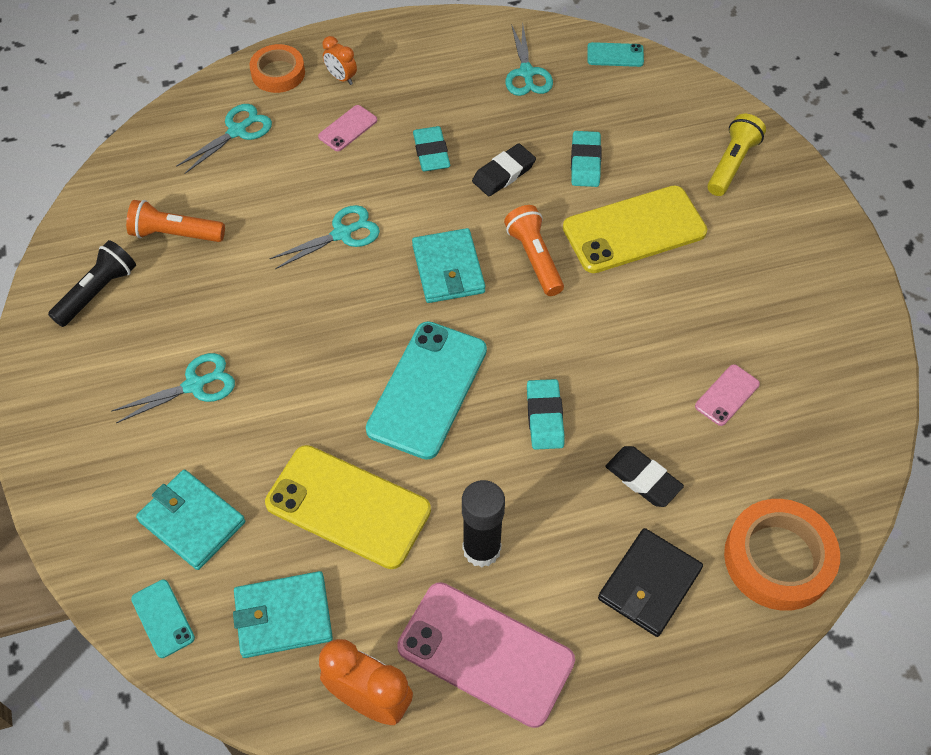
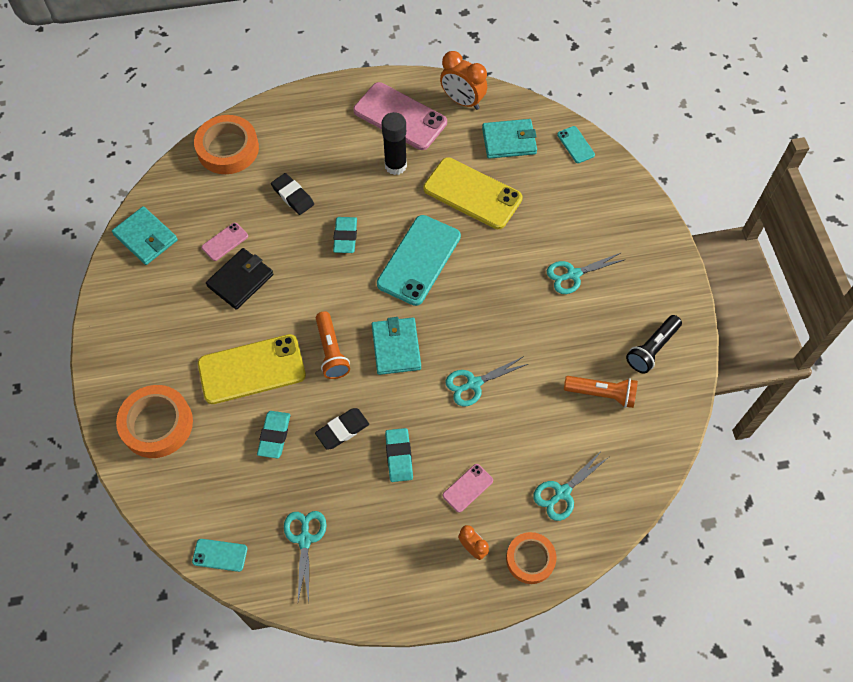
camera: 175 degrees left, 5 degrees up
(192, 521) = (565, 192): turquoise wallet -> turquoise wallet (145, 237)
(649, 584) = (304, 142): black wallet -> black wallet (240, 280)
(732, 164) = (157, 424): yellow flashlight -> orange tape

